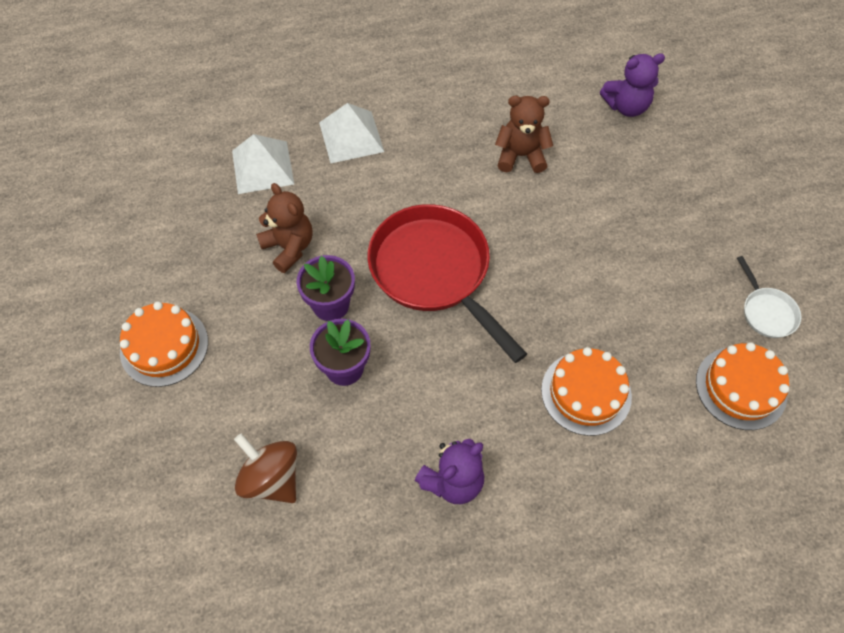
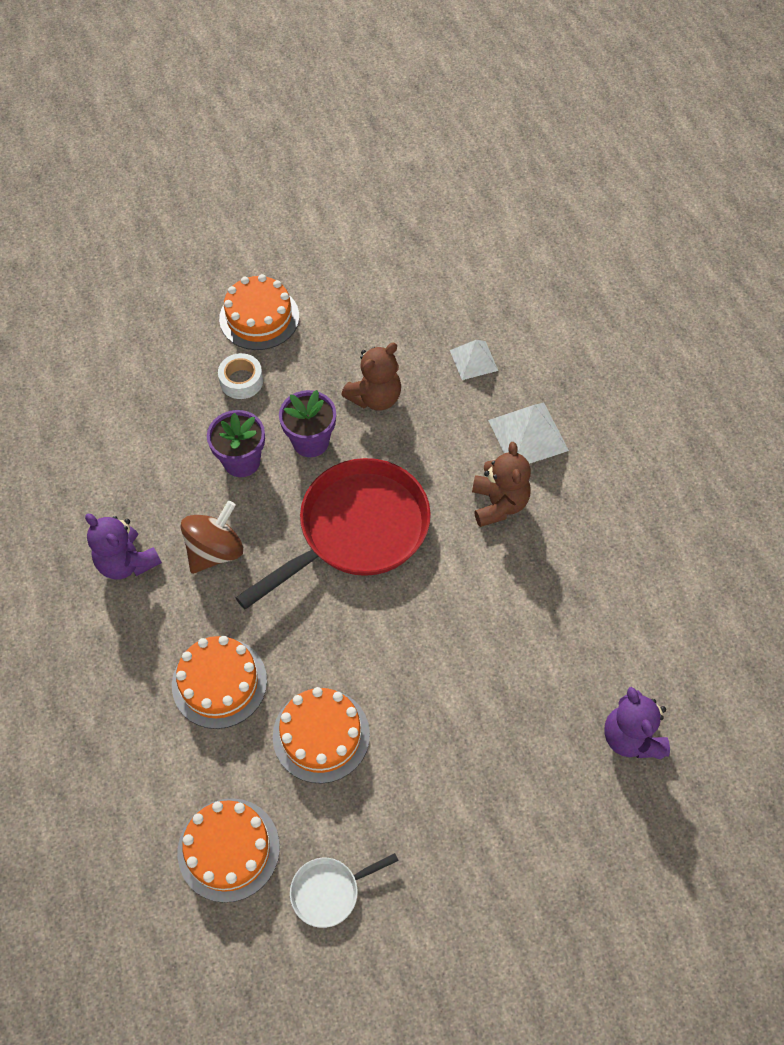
camera: 85 degrees right, 0 degrees up
(244, 366) = (241, 381): none -> white tape
(262, 167) = (474, 360): white pyramid -> white pyramid, size x0.65
(271, 478) = (133, 418): brown spinning top -> brown spinning top (215, 551)
(520, 156) = (528, 611): brown teddy bear -> brown teddy bear (498, 504)
(633, 311) = (321, 735): none -> orange cake

